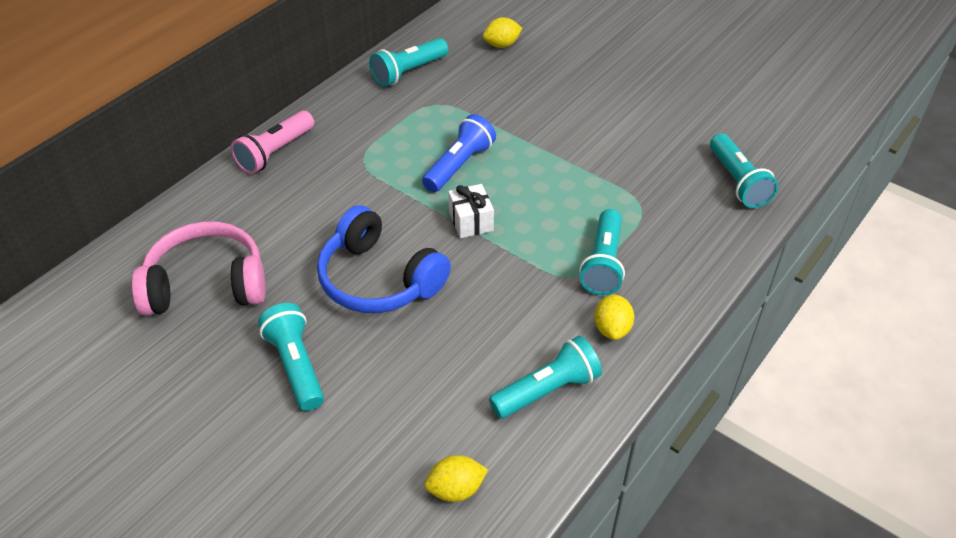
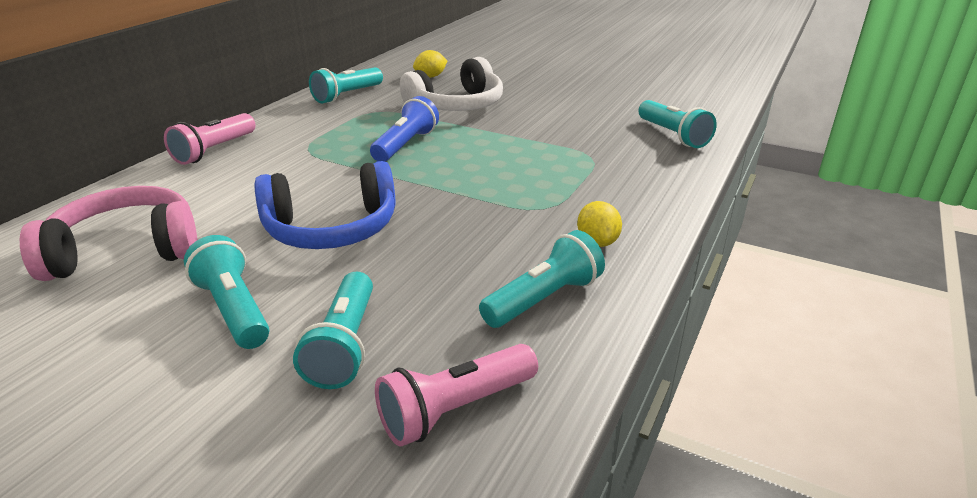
camera: 10 degrees left, 15 degrees down
(379, 279) = (331, 228): blue headphones -> blue headphones turned 45 degrees counterclockwise
(456, 489) = (455, 409): yellow lemon -> pink flashlight
(471, 221) = (425, 179): white gift -> none
(521, 103) = (457, 105): none -> white headphones
(603, 263) = (569, 196): turquoise flashlight -> turquoise flashlight (345, 345)

